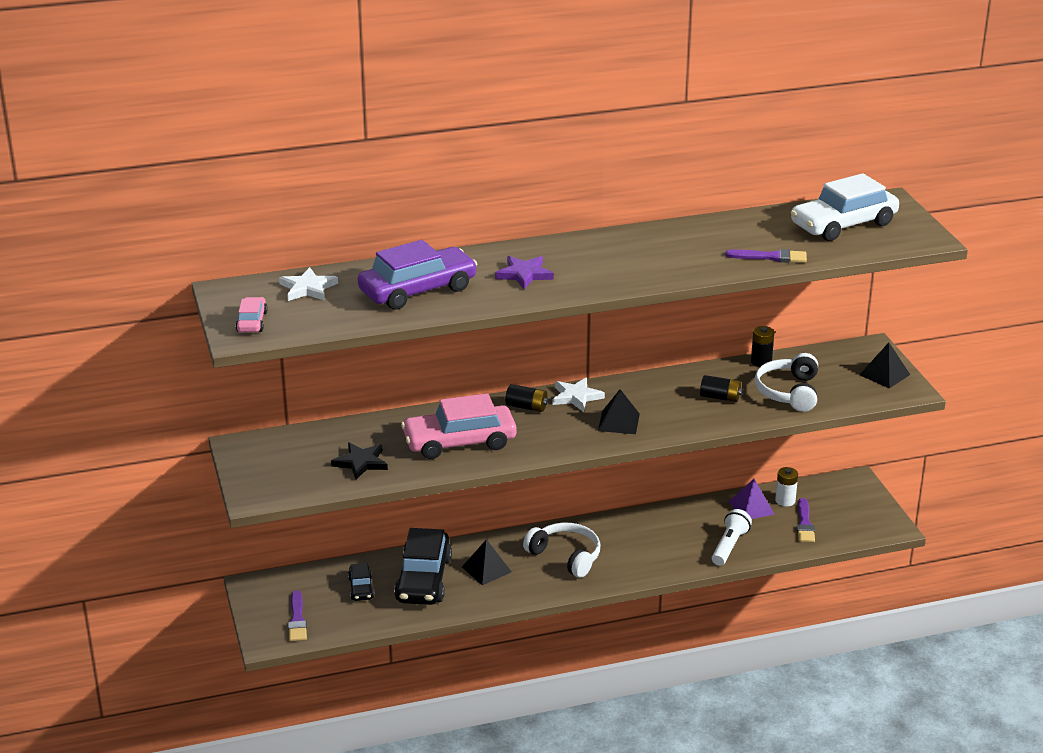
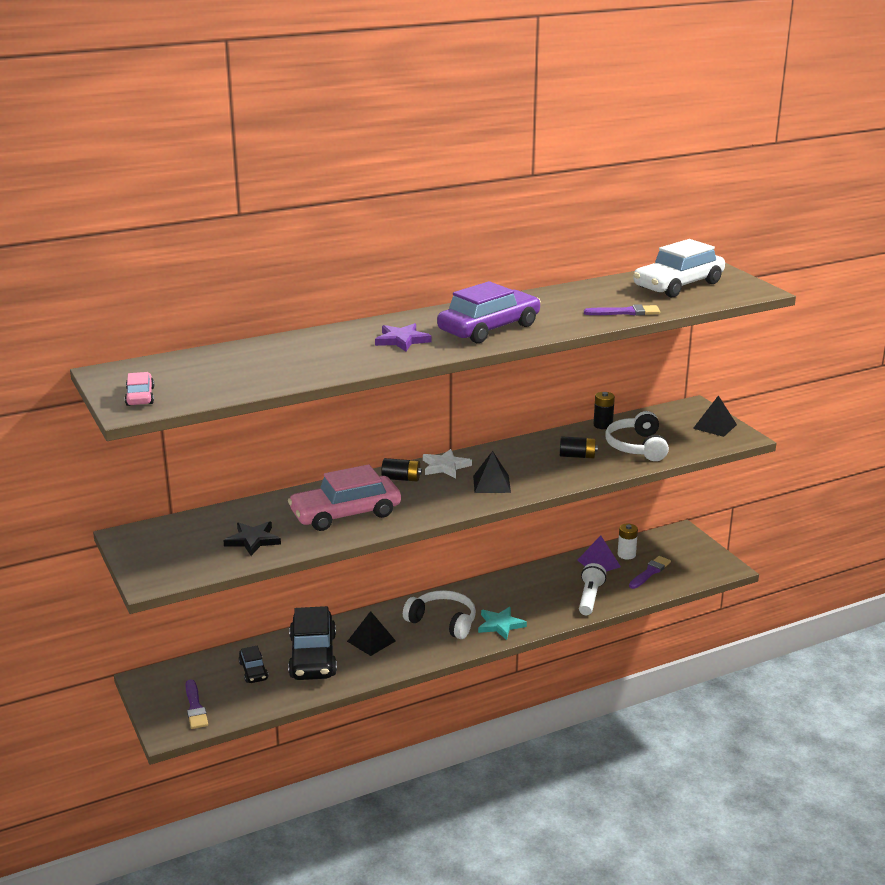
camera: 10 degrees left, 5 degrees down
(308, 288) = (191, 365): white star -> none
(418, 290) = (302, 359): purple car -> purple car (489, 328)
(625, 566) = (500, 625): none -> turquoise star
(804, 524) = (650, 572): purple brush -> purple brush turned 135 degrees counterclockwise

